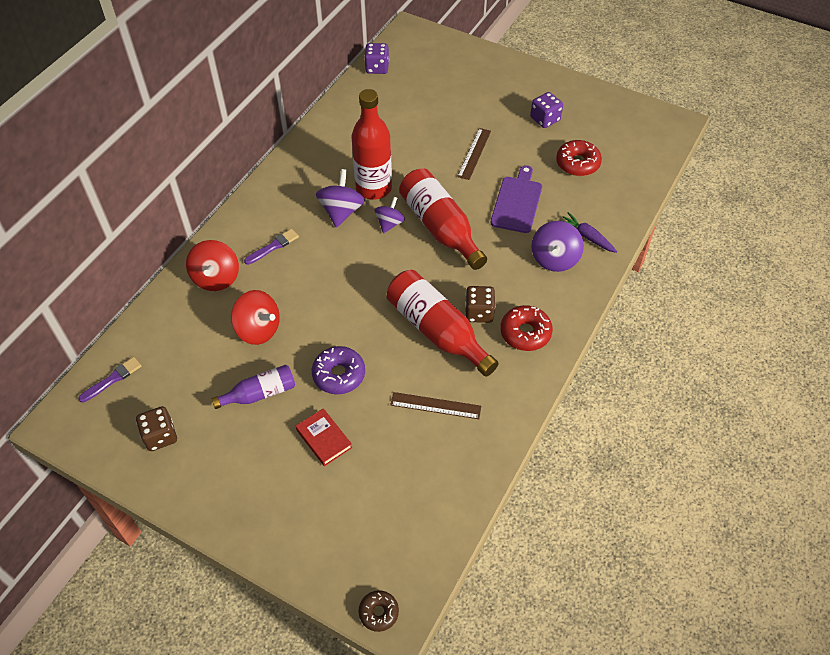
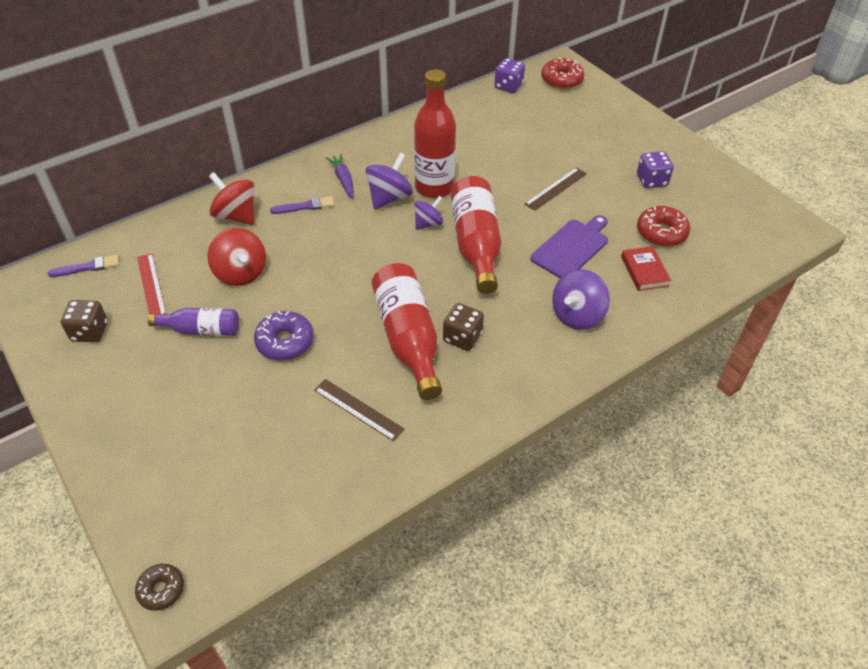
camera: 25 degrees right, 5 degrees down
(185, 372) = (151, 285): none -> red ruler
(216, 278) = (236, 215): red spinning top -> red spinning top turned 105 degrees clockwise
(324, 439) = (229, 395): red book -> red book (644, 271)
(525, 333) = (498, 375): red donut -> red donut (561, 80)
(587, 236) = (627, 306): purple carrot -> purple carrot (343, 180)

